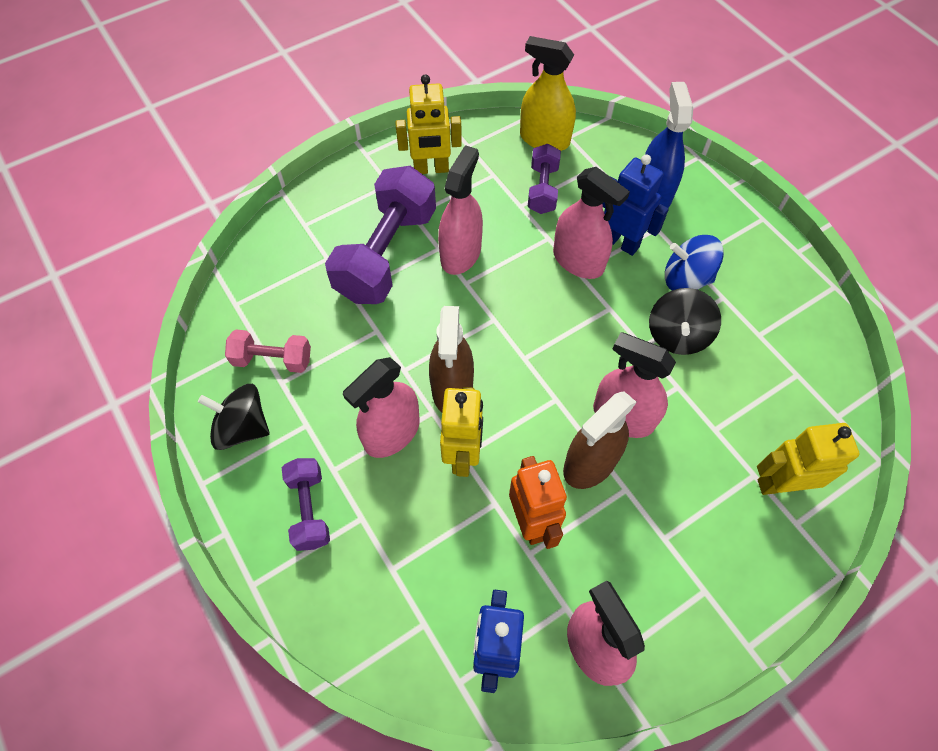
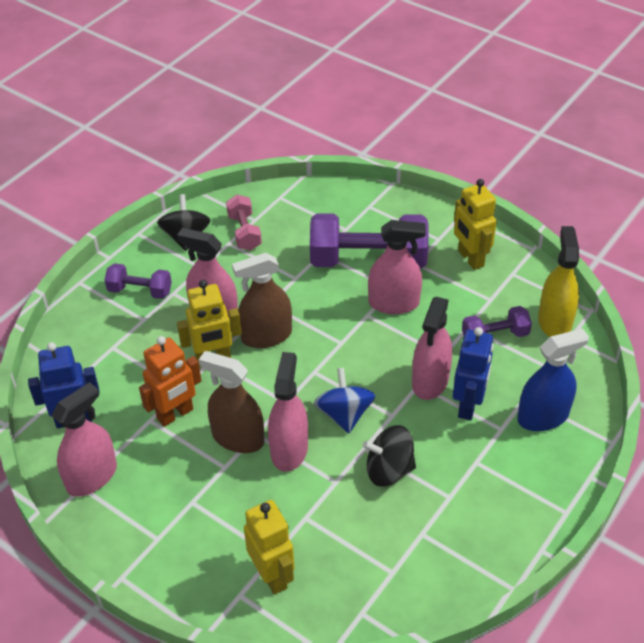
camera: 70 degrees right, 15 degrees down
(309, 509) = (140, 291): purple dumbbell -> purple dumbbell turned 45 degrees clockwise
(686, 278) = (455, 463): blue spinning top -> blue spinning top (344, 414)

